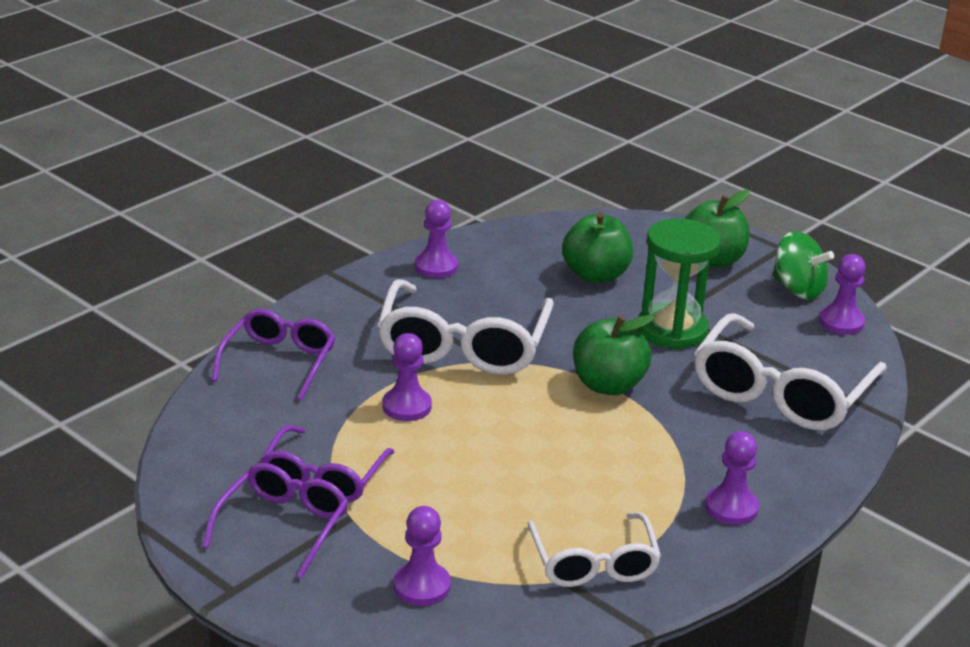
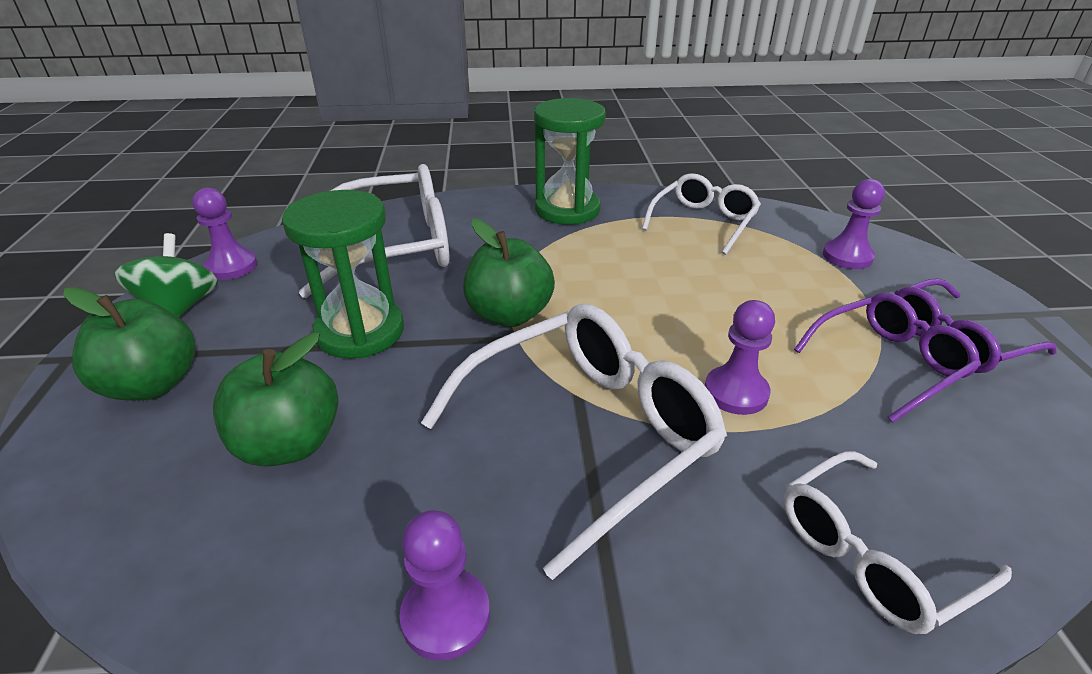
camera: 135 degrees left, 5 degrees up
(279, 361) = (872, 554): purple glasses -> white glasses
(731, 508) = (567, 210): purple pawn -> green hourglass

